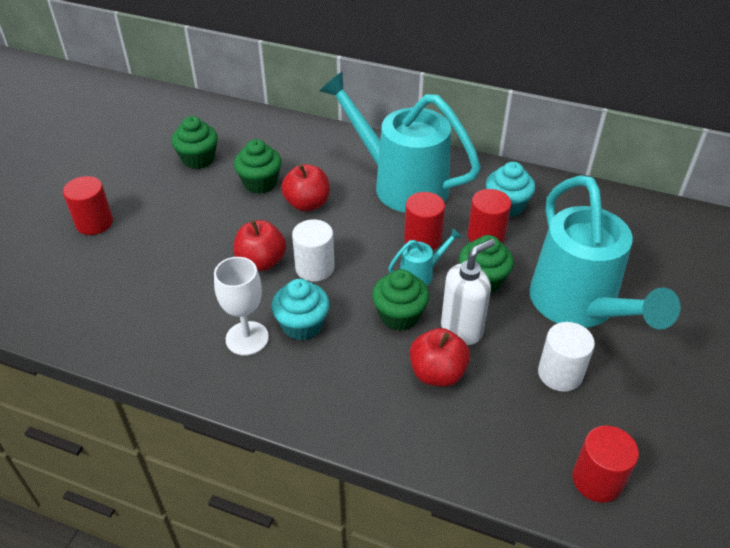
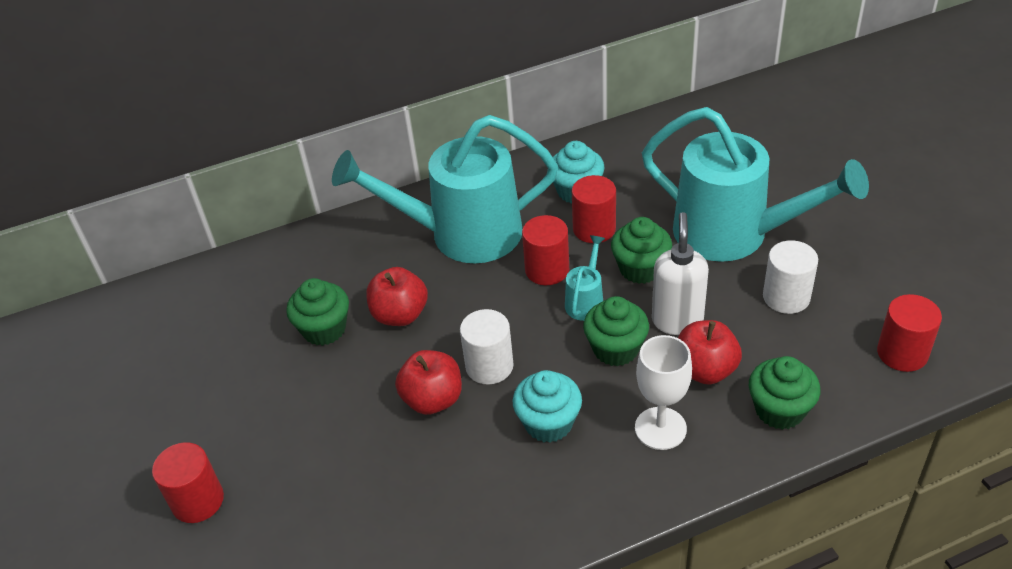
camera: 40 degrees left, 0 degrees up
(198, 159) = (221, 353): green cupcake -> green cupcake (779, 410)
(247, 338) = (517, 474): white goblet -> white goblet (660, 428)

